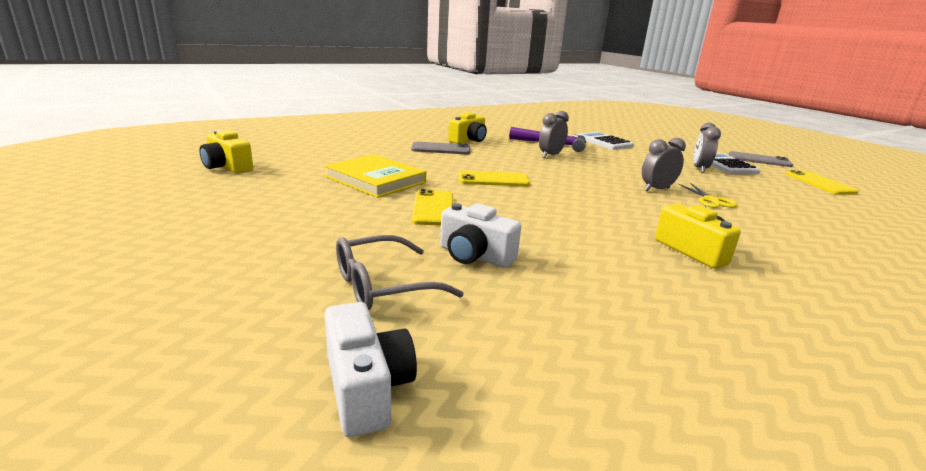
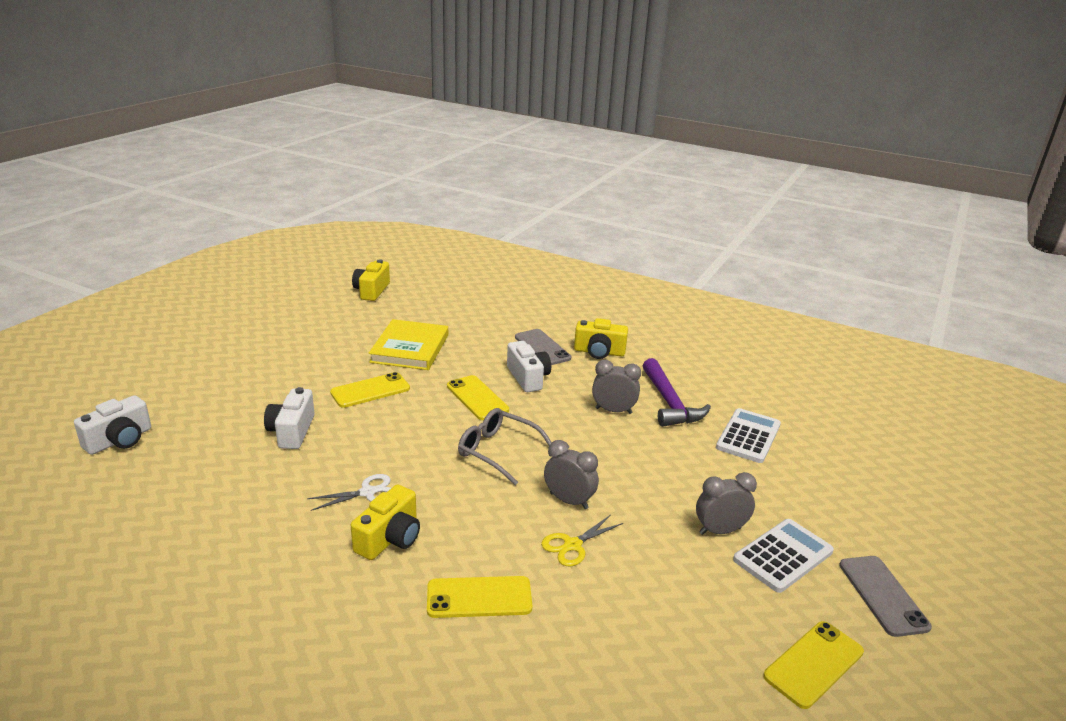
camera: 60 degrees right, 5 degrees up
(382, 286) = (223, 411): grey glasses -> grey glasses (497, 451)
(480, 161) = (528, 378): none -> white camera
(617, 245) = (368, 492): none -> white scissors
(776, 238) = (479, 597): none -> yellow phone

